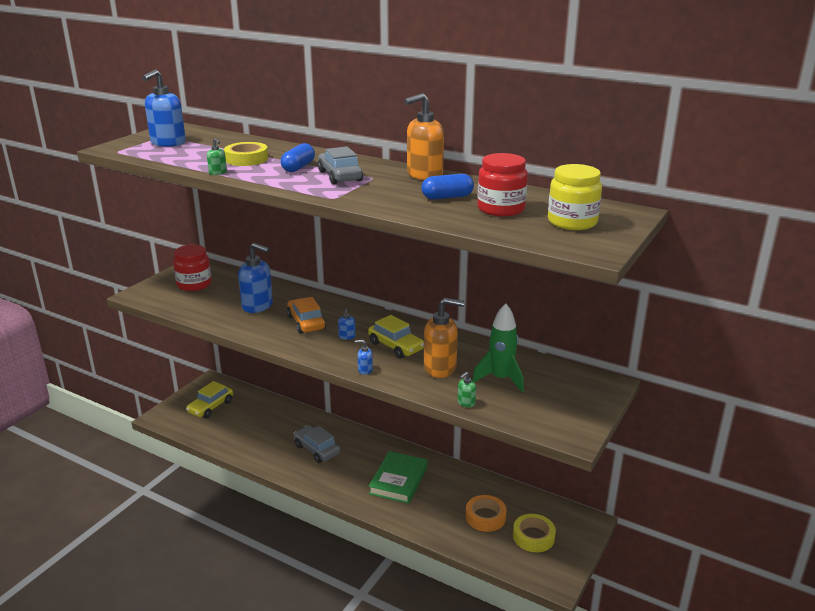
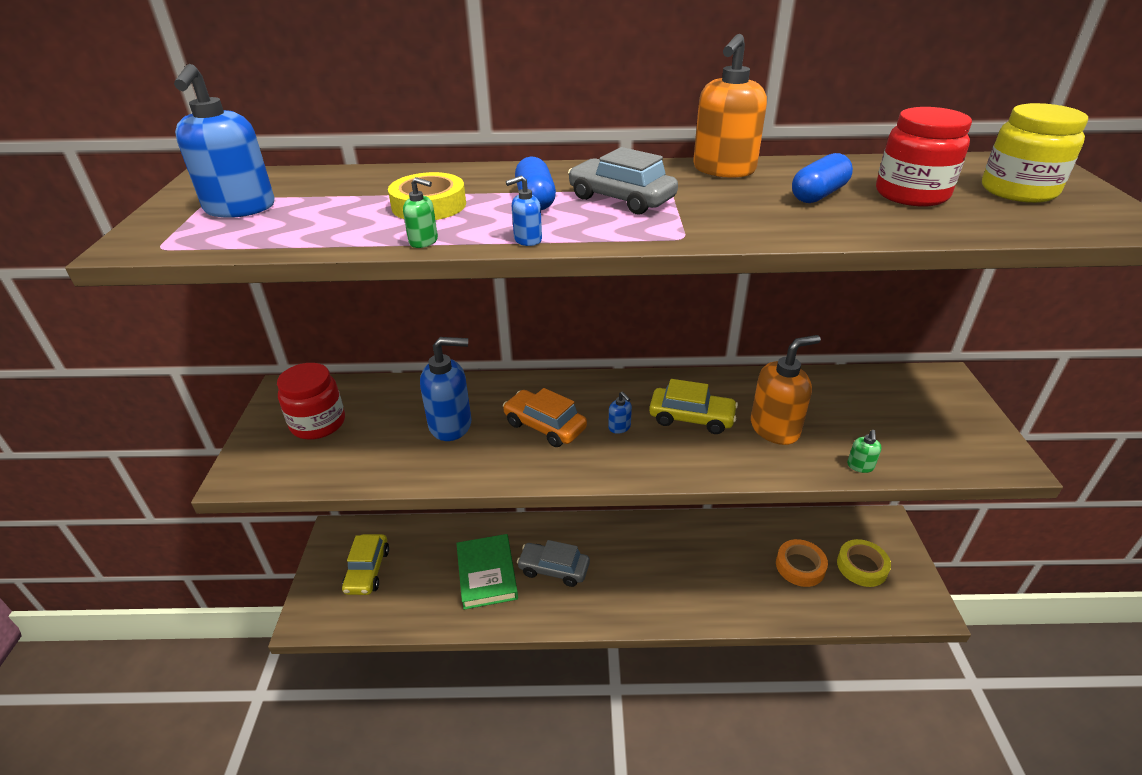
camera: 30 degrees left, 10 degrees up
(365, 370) = (699, 469): blue soap dispenser -> blue soap dispenser (527, 240)
(398, 480) = (677, 565): green book -> green book (487, 574)
(500, 379) = (850, 416): green rocket -> none

